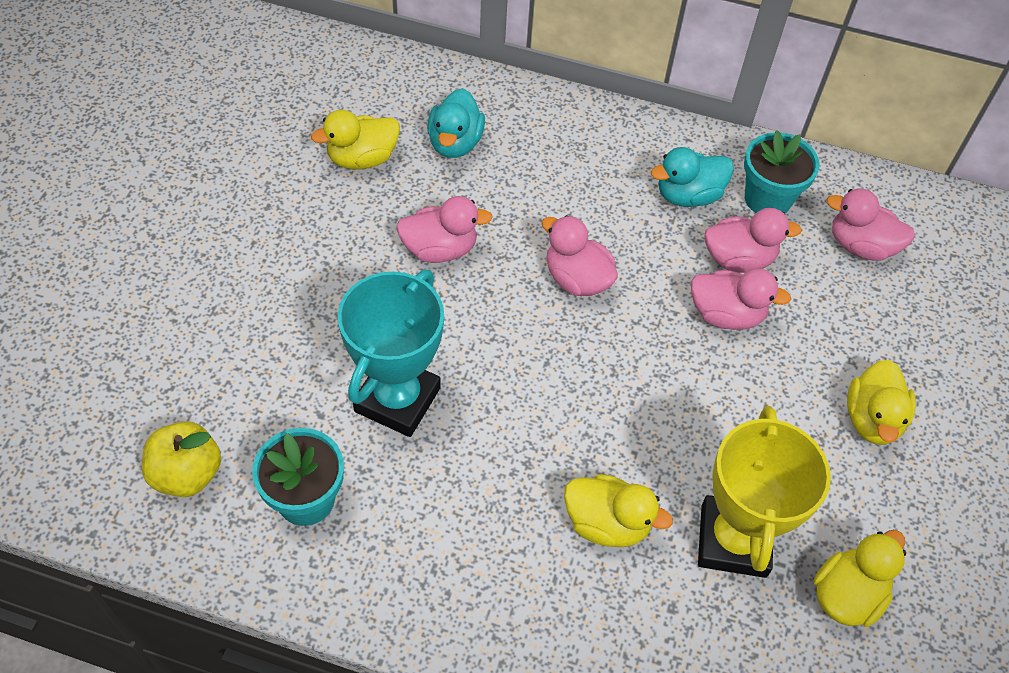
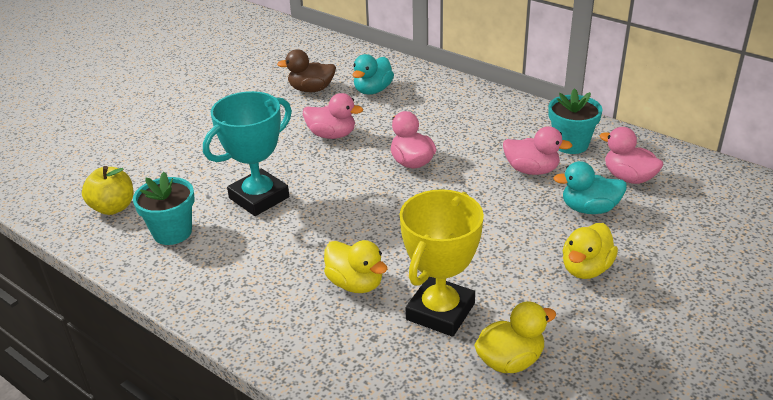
camera: 25 degrees right, 20 degrees down
(362, 158) = (311, 89): yellow duck -> brown duck
(688, 195) = (513, 134): turquoise duck -> turquoise duck (589, 209)
(726, 315) = (506, 196): pink duck -> none

